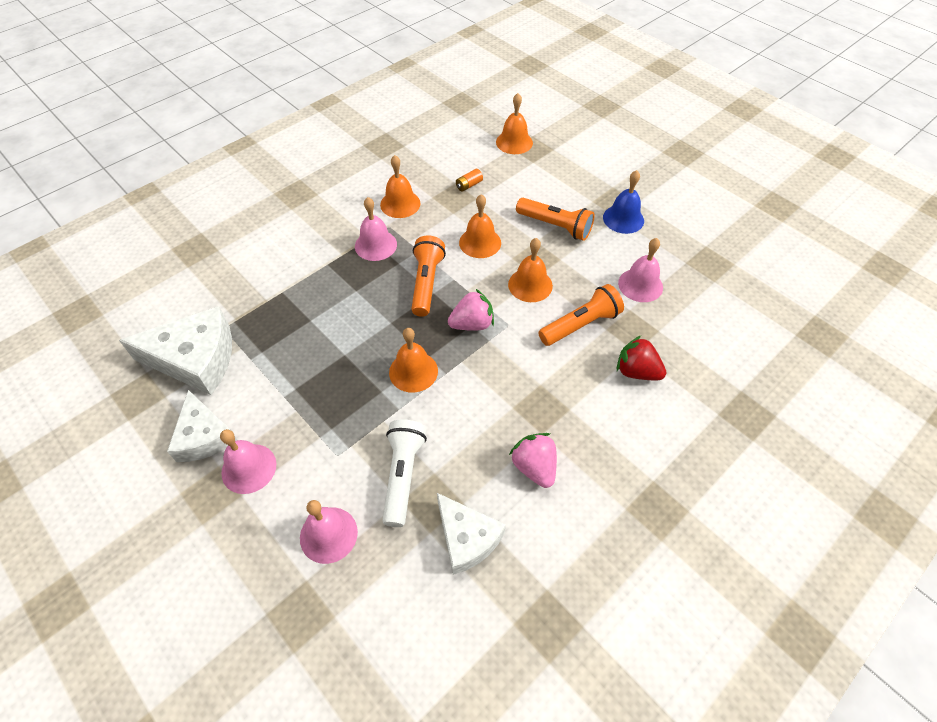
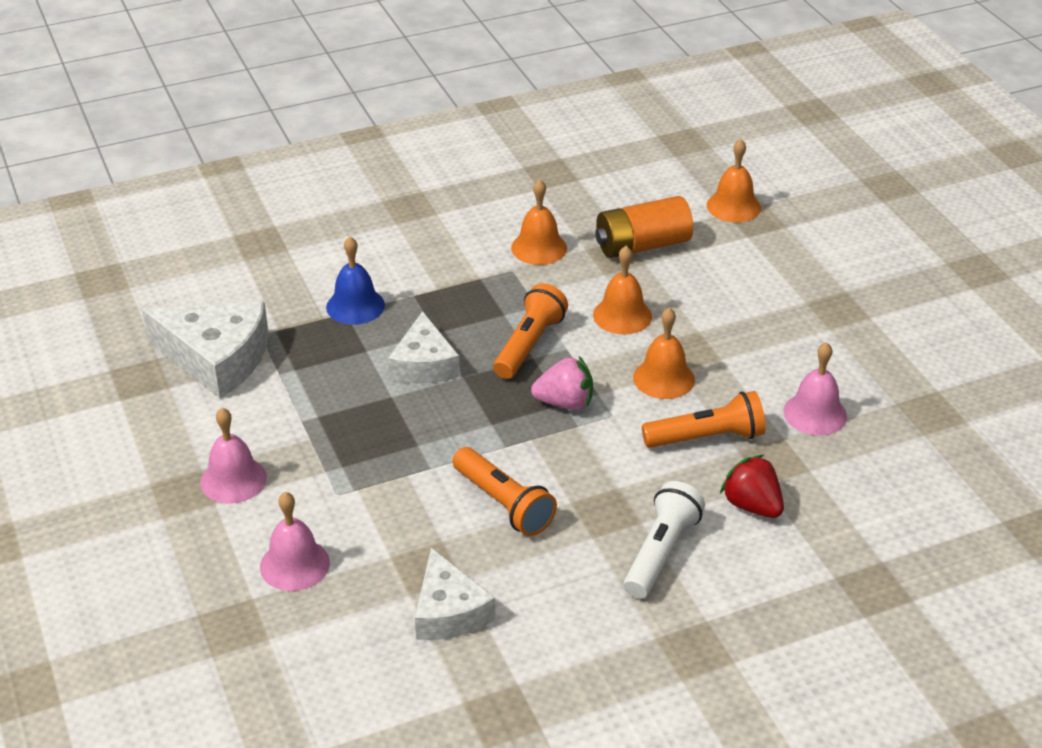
camera: 20 degrees right, 15 degrees down
(204, 436) = (196, 436): white cheese -> white cheese (424, 364)
(376, 245) = (484, 288): pink bell -> none
(403, 475) = (404, 533): white flashlight -> white flashlight (661, 552)
(413, 371) = (466, 434): orange bell -> none
(469, 185) = (642, 245): orange battery -> orange battery, size x2.41
(534, 467) = (565, 567): pink strawberry -> none
(555, 226) = (735, 320): orange flashlight -> orange flashlight (503, 504)
(623, 219) = (837, 332): blue bell -> blue bell (355, 306)

